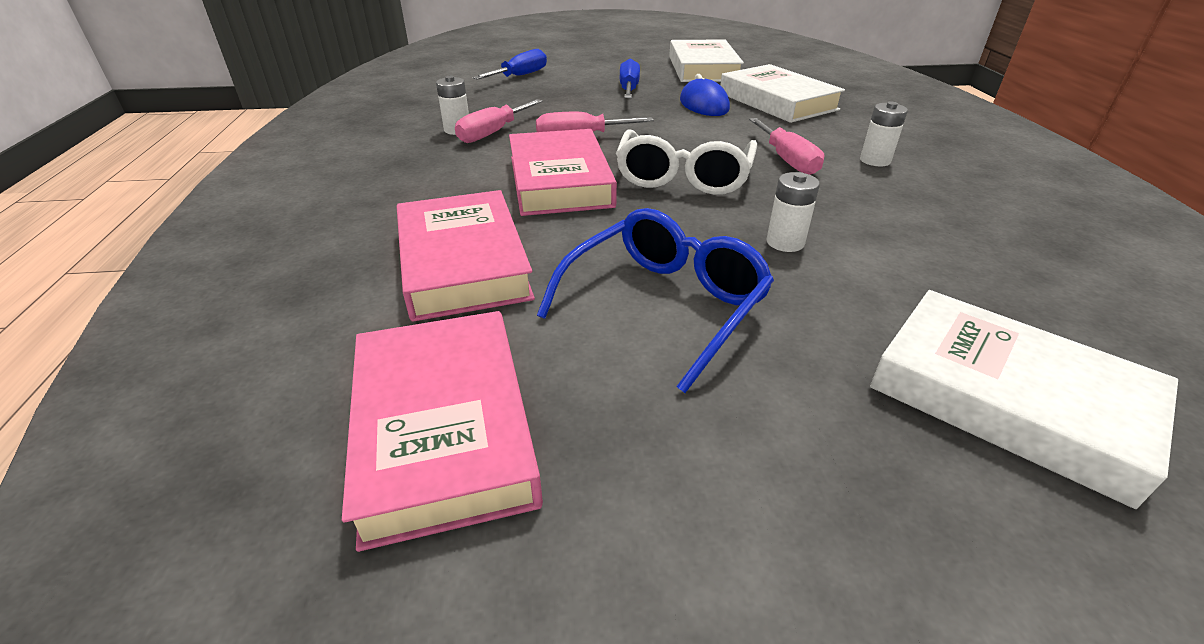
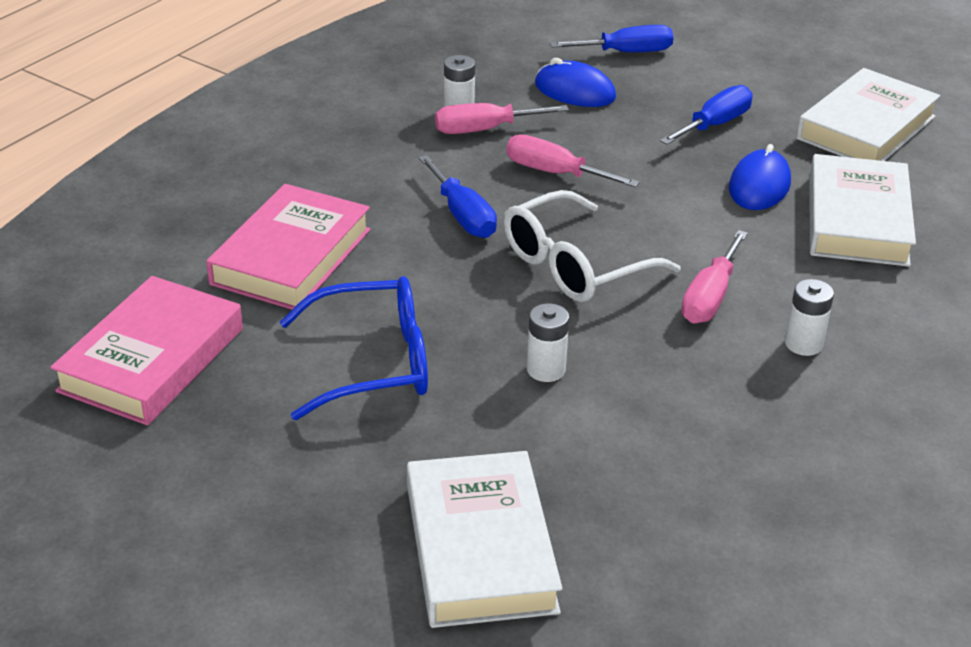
camera: 40 degrees right, 0 degrees up
(520, 99) = (574, 91): none -> blue mouse
(560, 181) = (462, 215): pink book -> blue screwdriver

